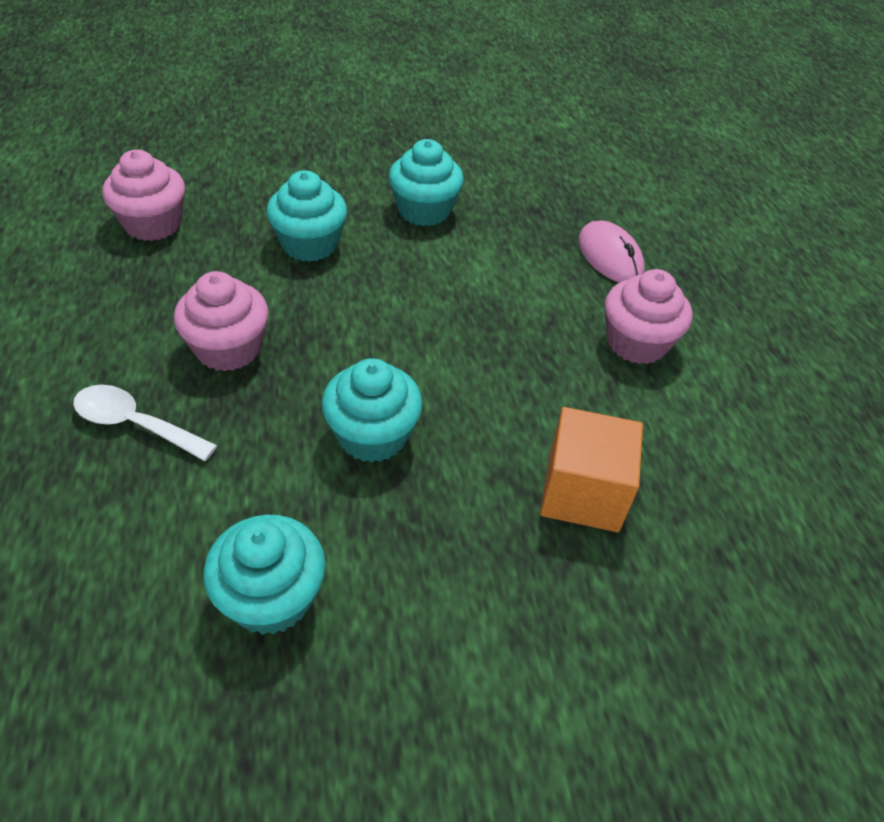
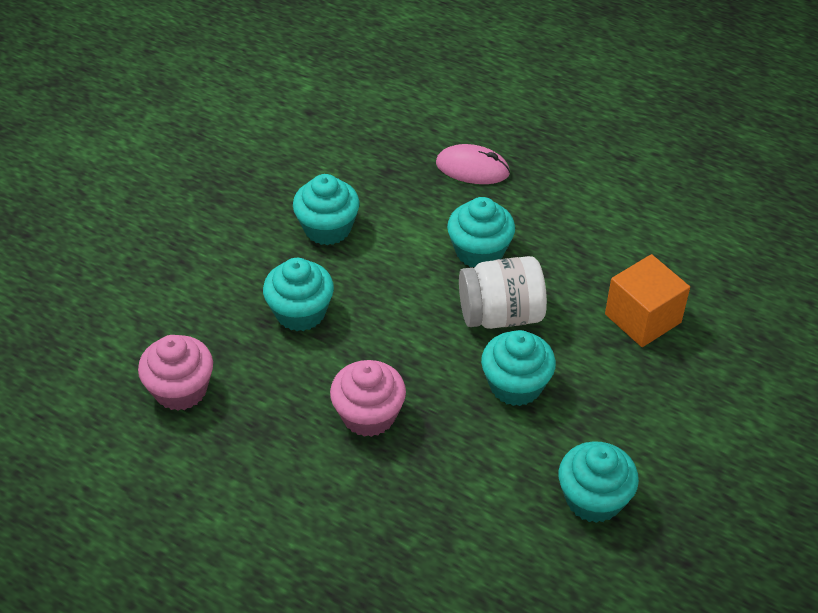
camera: 45 degrees left, 0 degrees up
(136, 424) = (396, 499): white spoon -> none
(453, 373) = (501, 315): none -> white jar
(516, 315) = (479, 251): none -> turquoise cupcake
(636, 343) = (557, 213): pink cupcake -> none

